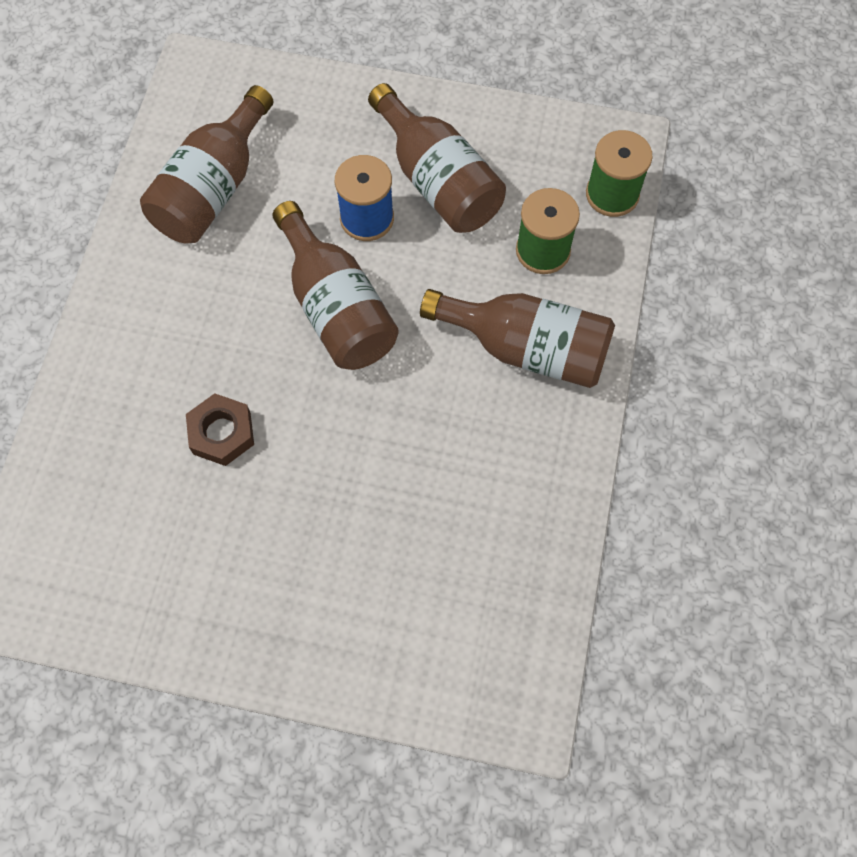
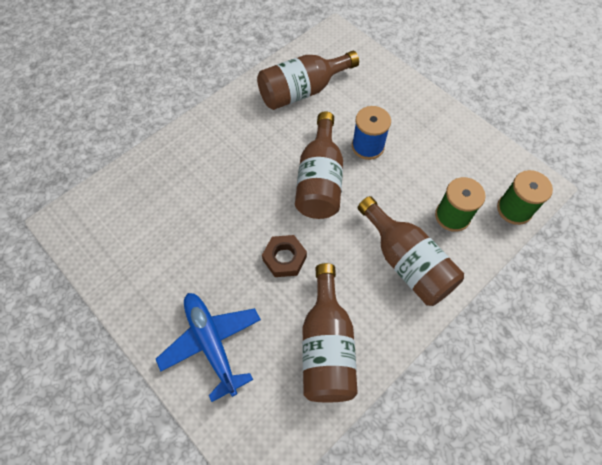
camera: 35 degrees right, 5 degrees down
(222, 433) = (218, 207): brown nut -> brown nut (284, 258)
(354, 616) = (211, 343): none -> blue plane
(438, 181) = (419, 148): brown bottle -> brown bottle (327, 346)

